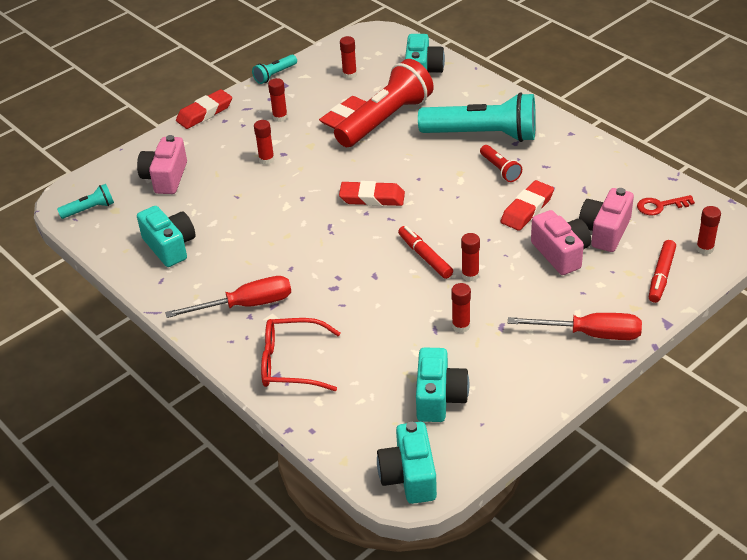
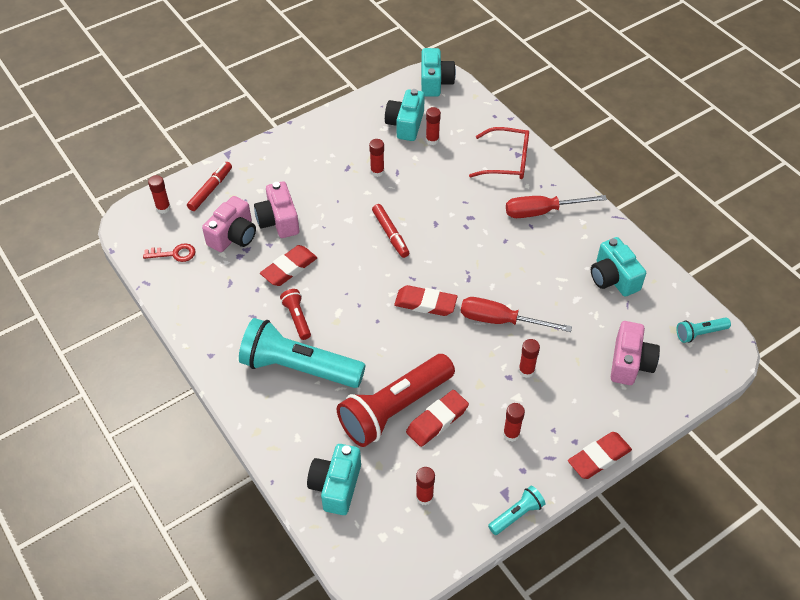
camera: 175 degrees left, 10 degrees up
(470, 275) = (358, 212): red glue stick -> red glue stick (432, 140)
(590, 334) = (285, 153): red screwdriver -> red screwdriver (500, 321)

